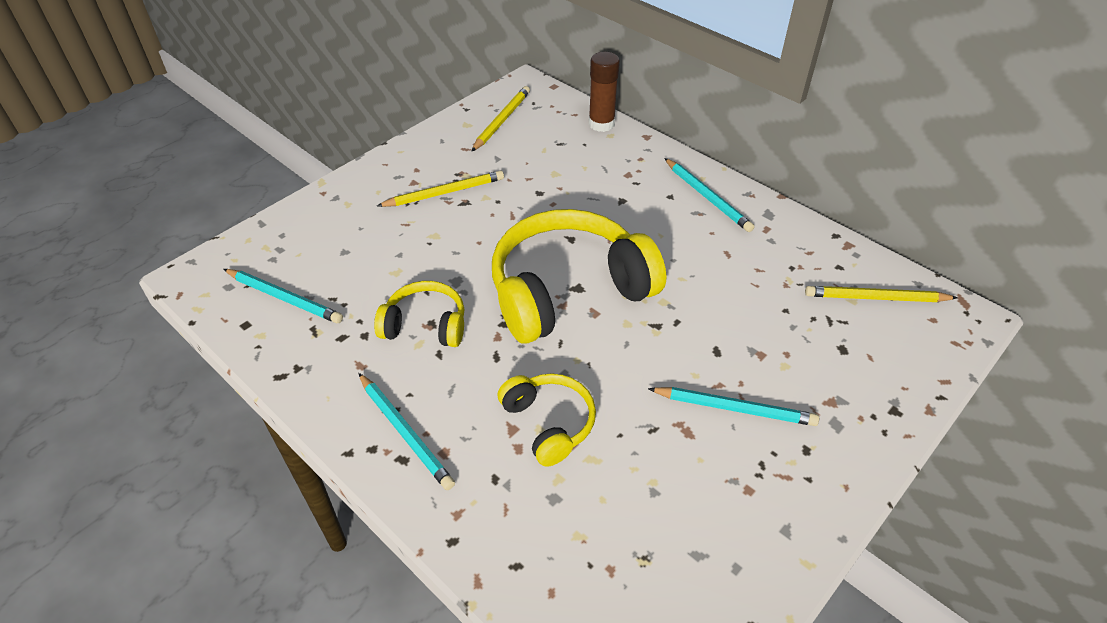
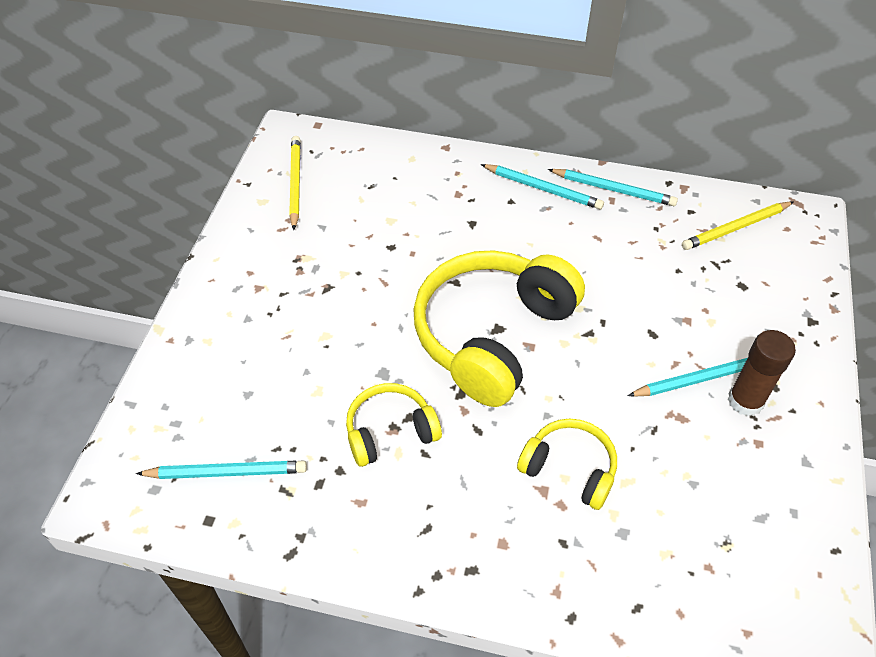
camera: 30 degrees left, 5 degrees up
(405, 432) = (454, 544): turquoise pencil -> turquoise pencil (613, 189)
(444, 193) = (299, 286): yellow pencil -> none
(601, 124) = (395, 149): brown glue stick -> brown glue stick (745, 401)

